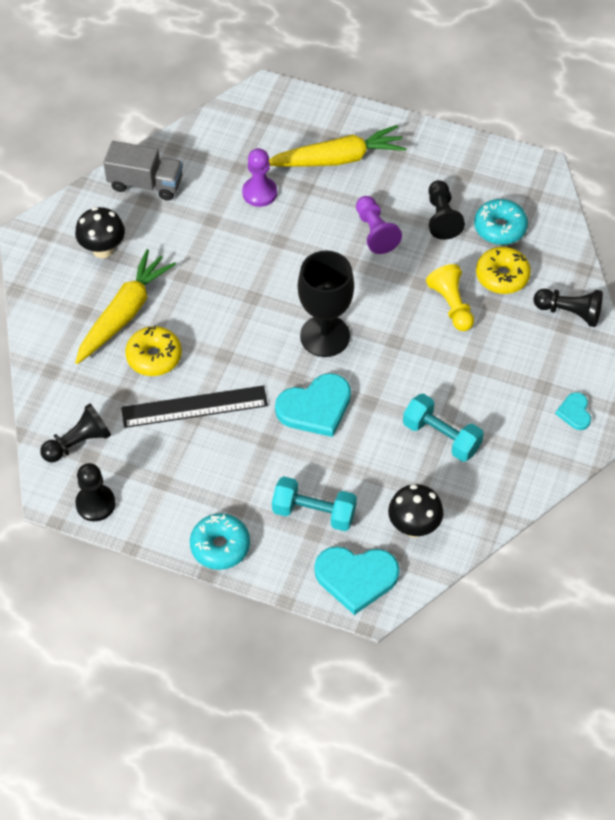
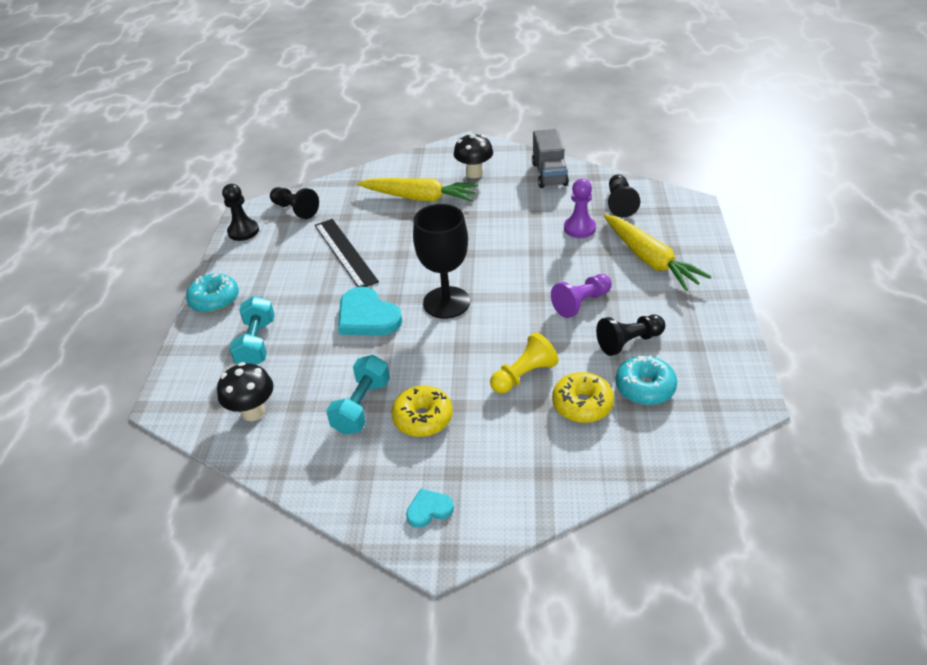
camera: 75 degrees right, 15 degrees down
(154, 357) = (385, 221): yellow donut -> yellow donut (423, 418)
(356, 578) = (192, 387): turquoise heart -> none
(569, 312) = (564, 473): black pawn -> black pawn (620, 203)

